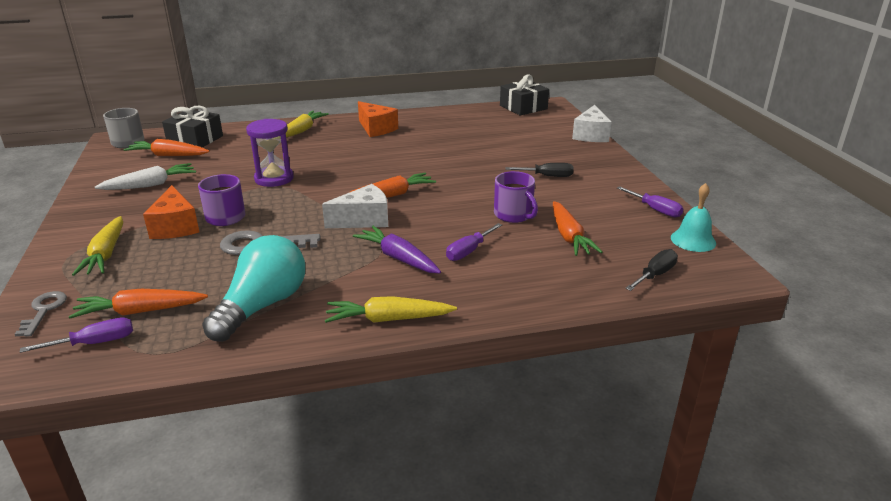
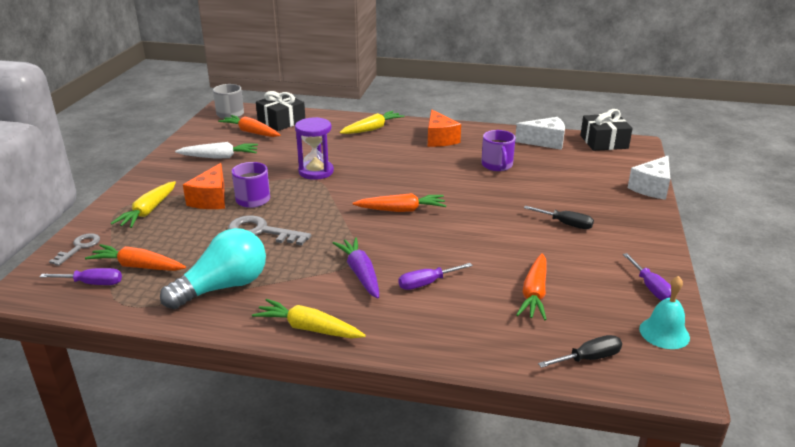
camera: 25 degrees right, 0 degrees up
(364, 220) = (359, 229): white cheese -> white cheese (545, 142)
(514, 215) = (498, 257): purple mug -> purple mug (497, 165)

